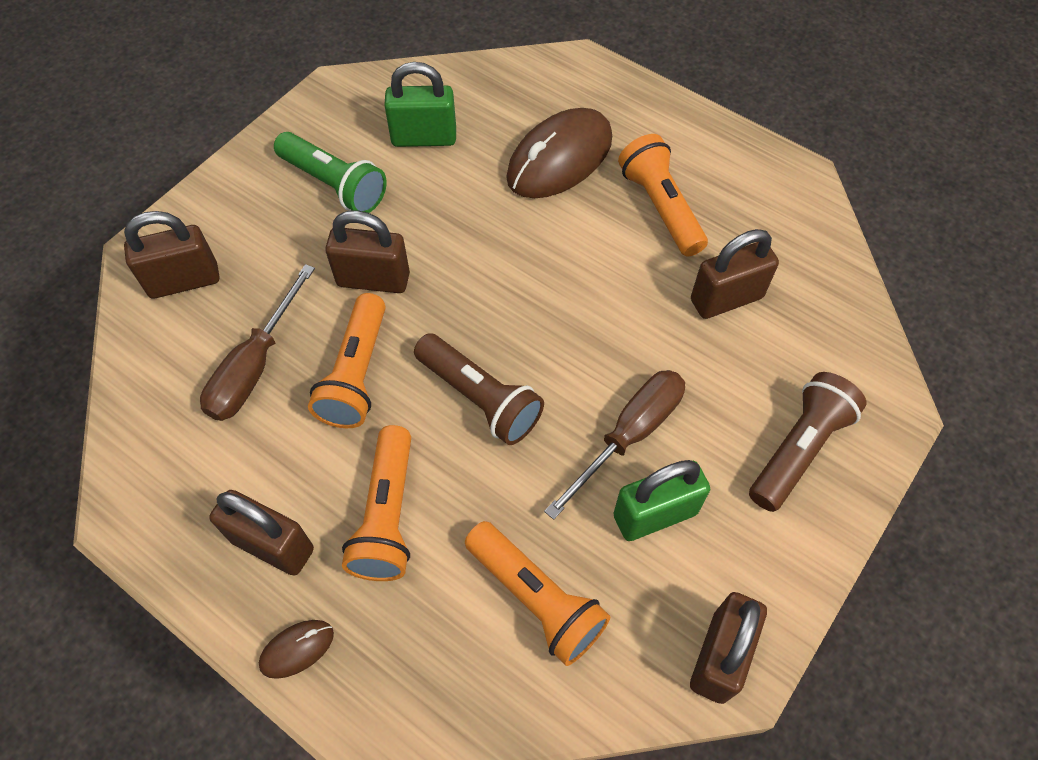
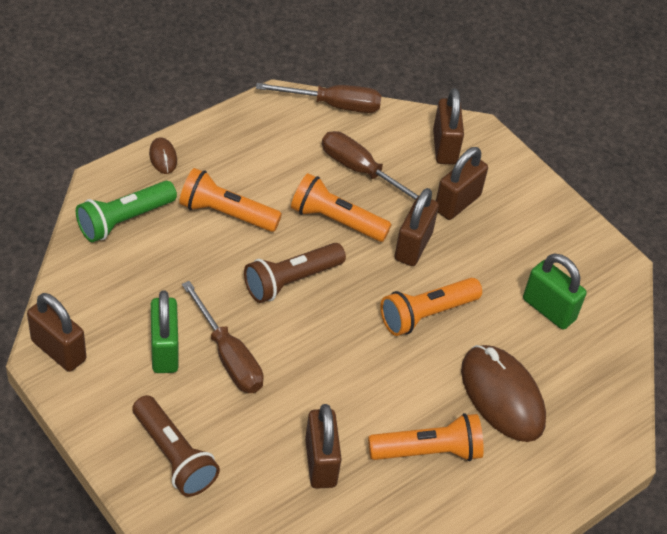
camera: 100 degrees right, 10 degrees down
(124, 434) = (333, 105): none -> brown screwdriver
(272, 545) = (230, 158): brown padlock -> brown padlock (457, 203)
(334, 184) = (512, 243): green flashlight -> green flashlight (124, 220)
(424, 138) = (549, 309): green padlock -> green padlock turned 60 degrees counterclockwise
(536, 598) = (139, 271): orange flashlight -> orange flashlight (426, 314)

